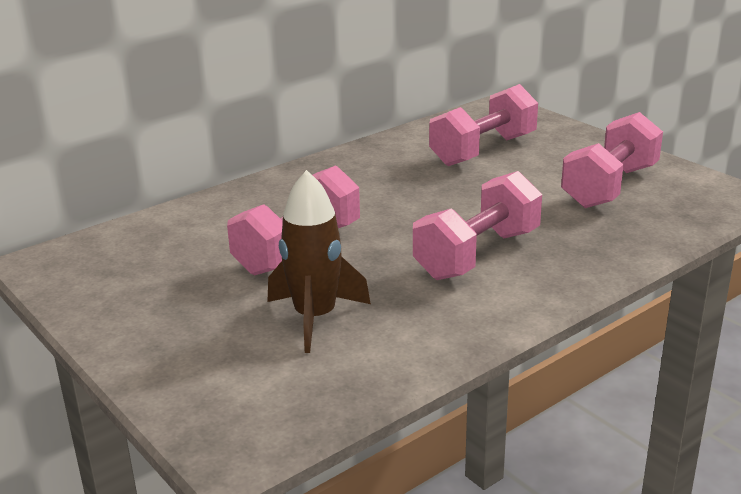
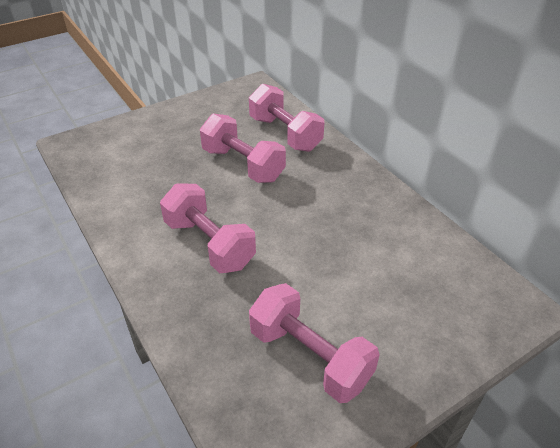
camera: 95 degrees right, 15 degrees up
(315, 318) = (161, 169): brown rocket -> none
(483, 150) = (400, 276): pink dumbbell -> pink dumbbell (285, 134)

